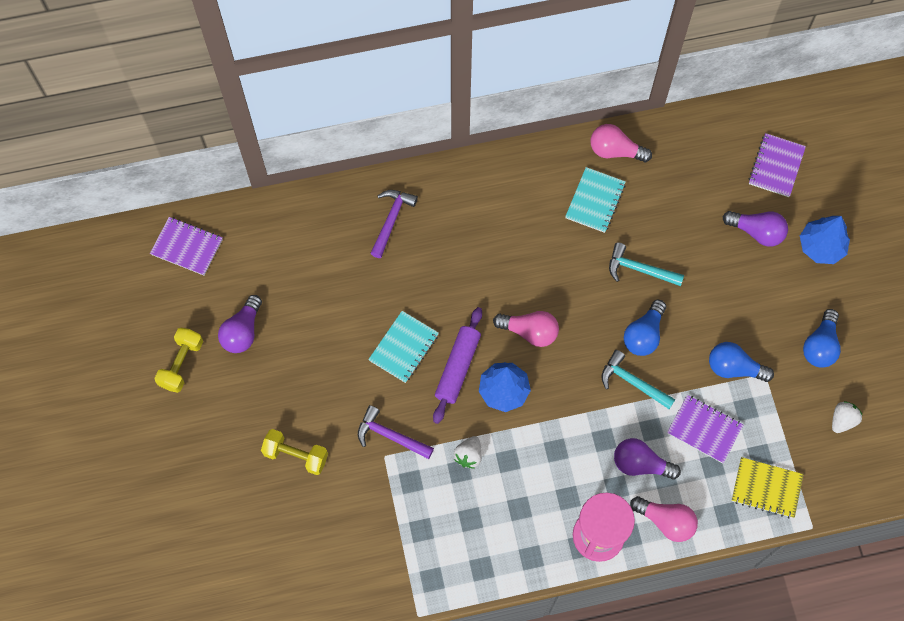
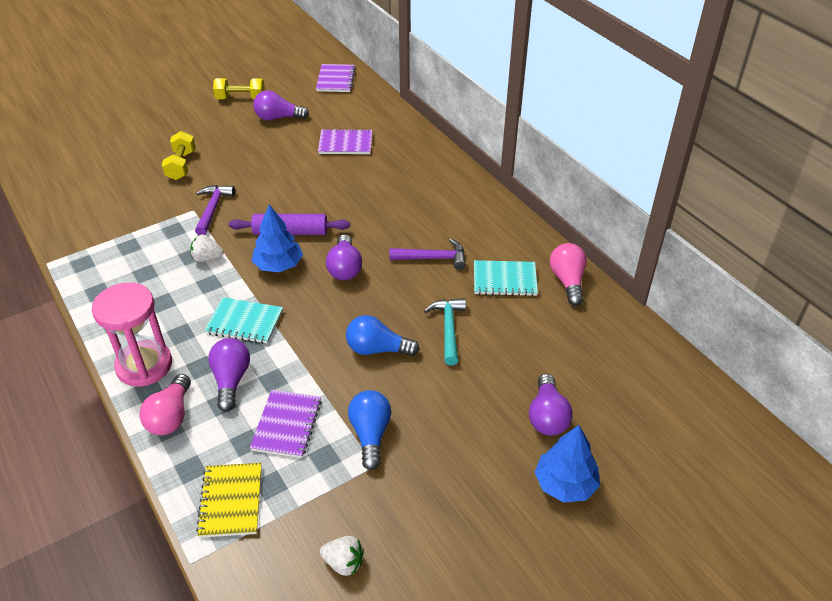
camera: 70 degrees right, 25 degrees down
(391, 220) = (412, 165): purple hammer -> purple hammer (433, 258)
(404, 347) = (297, 198): turquoise notebook -> turquoise notebook (244, 322)
(530, 332) = (345, 268): pink light bulb -> purple light bulb
(632, 382) = (321, 352): turquoise hammer -> none
(776, 166) = (640, 415): purple notebook -> purple notebook (345, 143)
(820, 346) = (434, 514): blue light bulb -> none

